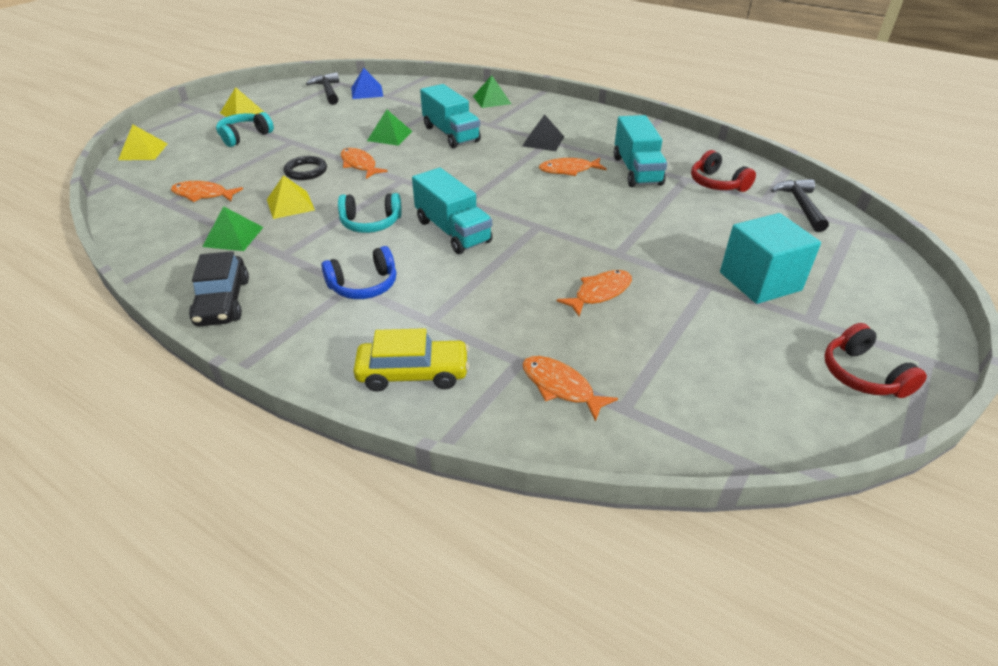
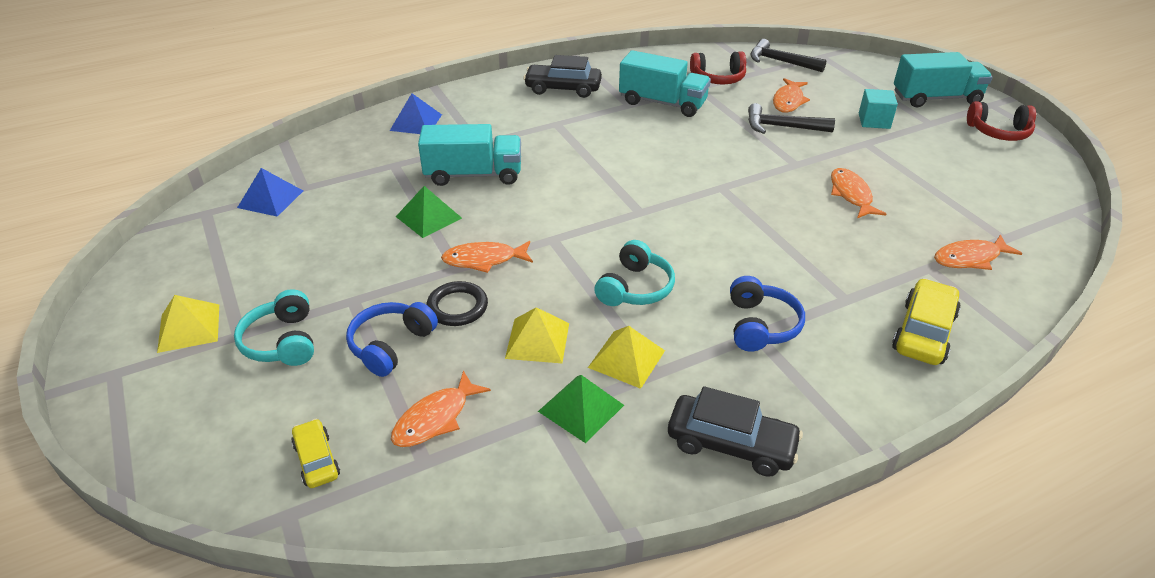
camera: 60 degrees left, 0 degrees up
(143, 151) = (205, 468): yellow pyramid -> yellow pyramid (626, 359)
(158, 174) = (317, 460): none -> yellow car
(258, 164) = (391, 345): none -> blue headphones
(328, 91) = (221, 230): black hammer -> black hammer (781, 127)
(453, 231) = (694, 238): turquoise truck -> turquoise truck (936, 98)
(492, 100) = (416, 122): green pyramid -> blue pyramid
(543, 141) = (553, 127): black pyramid -> none
(568, 170) = (629, 135): orange fish -> orange fish (788, 101)
(602, 129) = (563, 89): none -> black car
(760, 281) = (874, 121): turquoise cube -> turquoise cube, size x0.57

